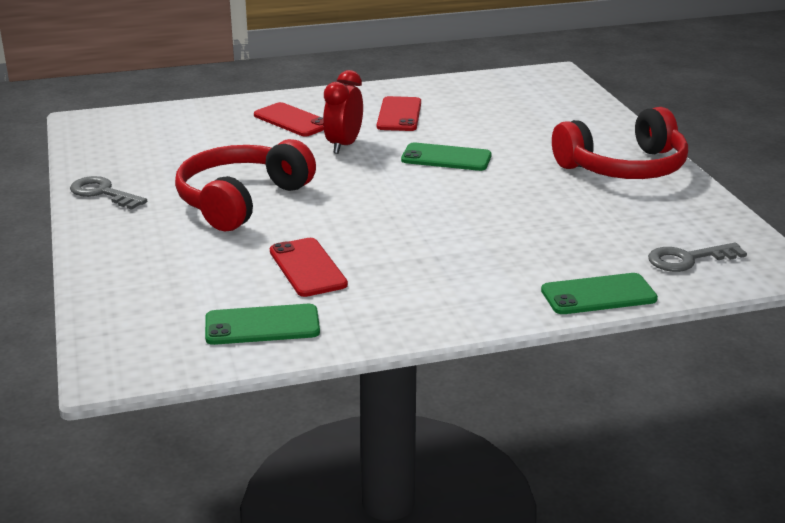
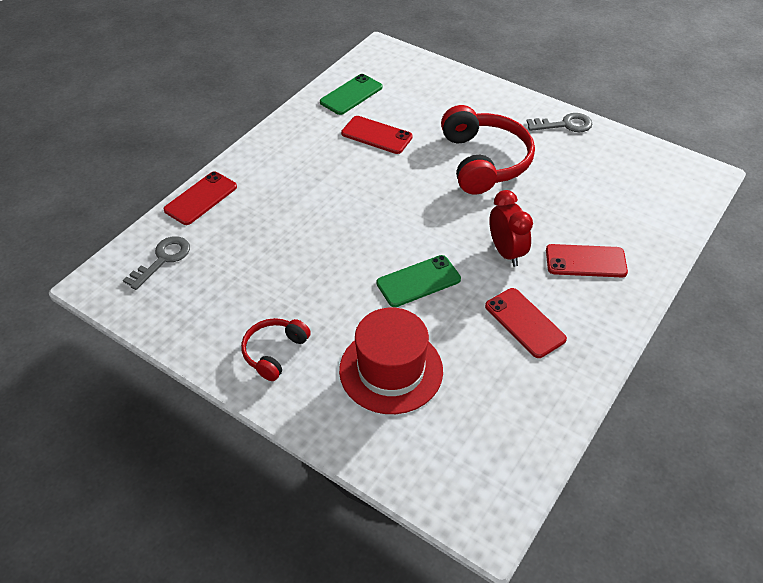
camera: 140 degrees right, 20 degrees up
(537, 130) = (391, 370): none -> red hat
(598, 295) = (201, 198): green phone -> red phone
(624, 167) = (274, 352): red headphones -> red headphones, size x0.54

